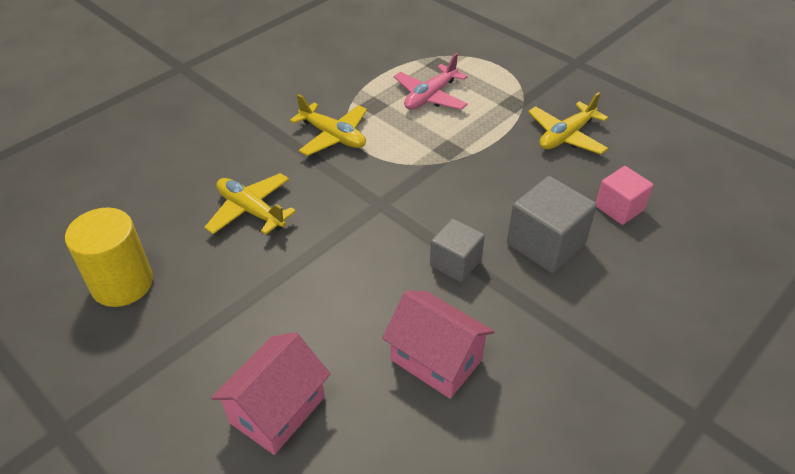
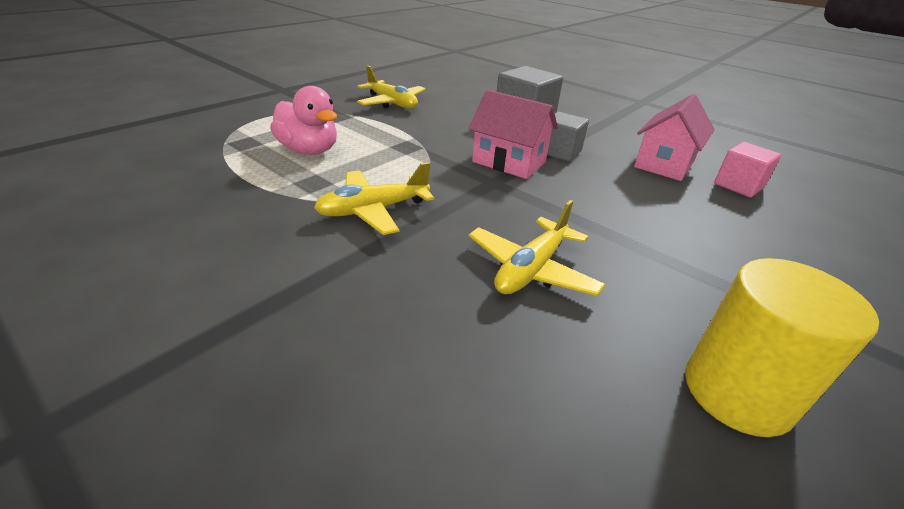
camera: 95 degrees left, 10 degrees down
(277, 410) = (781, 233): pink house -> pink house (509, 162)
(333, 136) = (373, 210): yellow plane -> yellow plane turned 150 degrees counterclockwise
(430, 96) = (309, 150): pink plane -> pink duck
(619, 208) = (478, 97): pink cube -> pink cube (738, 185)

